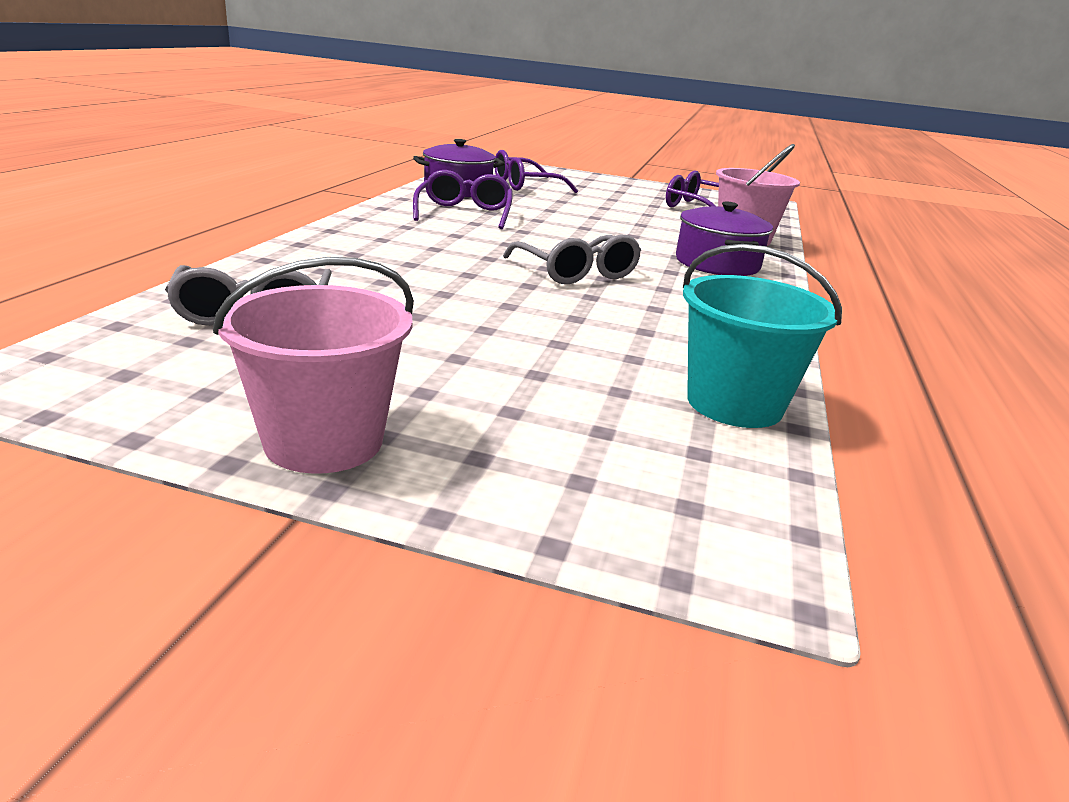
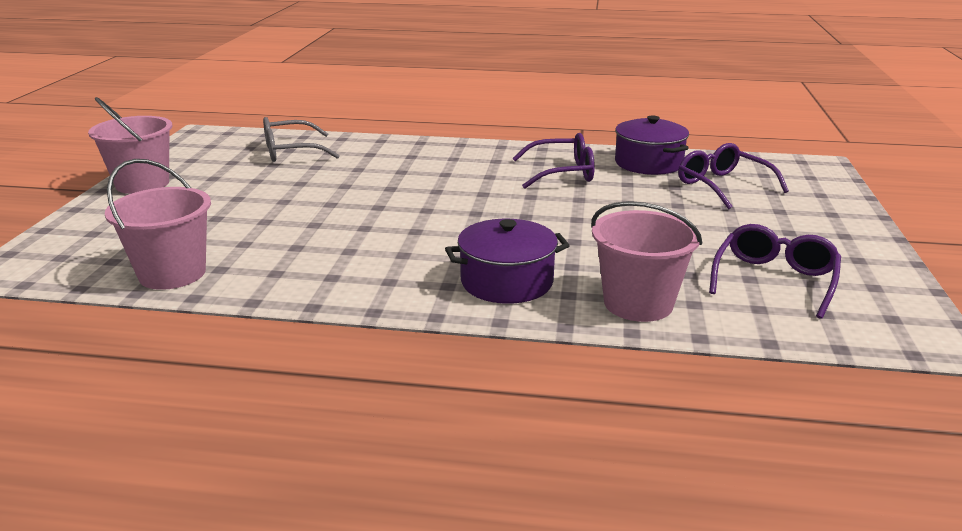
camera: 85 degrees right, 0 degrees up
(576, 272) = (421, 221): grey glasses -> none
(734, 404) = (172, 273): turquoise bucket -> pink bucket

